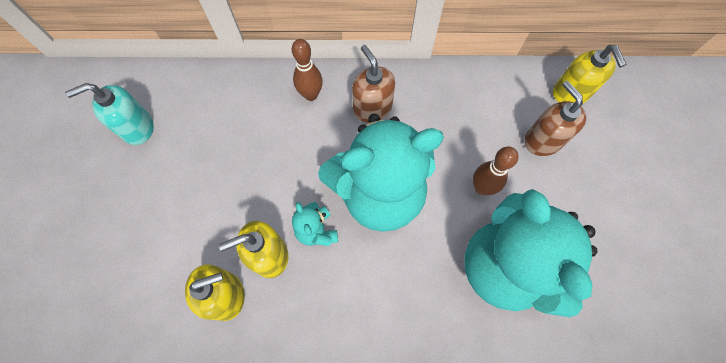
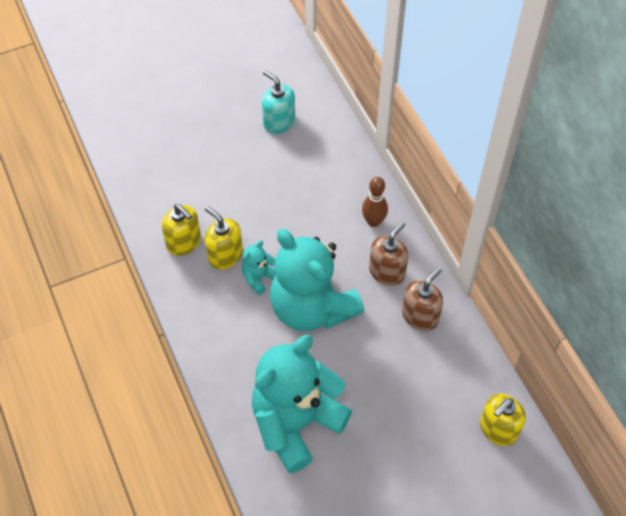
camera: 65 degrees right, 10 degrees down
(481, 188) = (357, 383): brown bowling pin -> none
(542, 140) = (431, 418): brown soap dispenser -> brown soap dispenser (420, 316)

